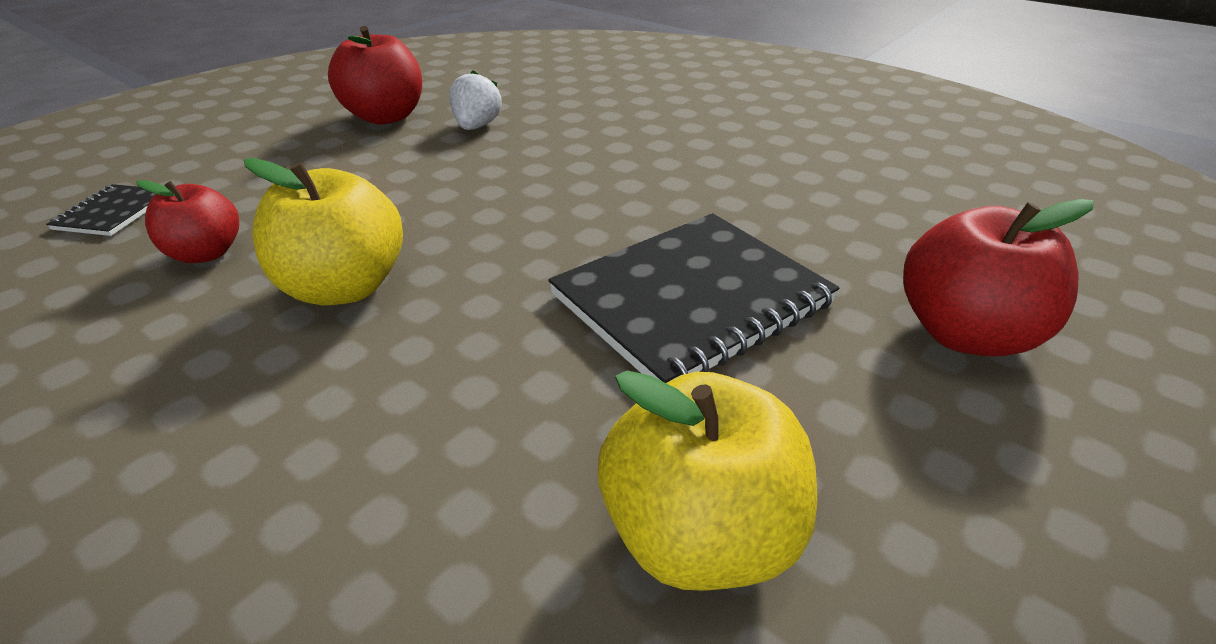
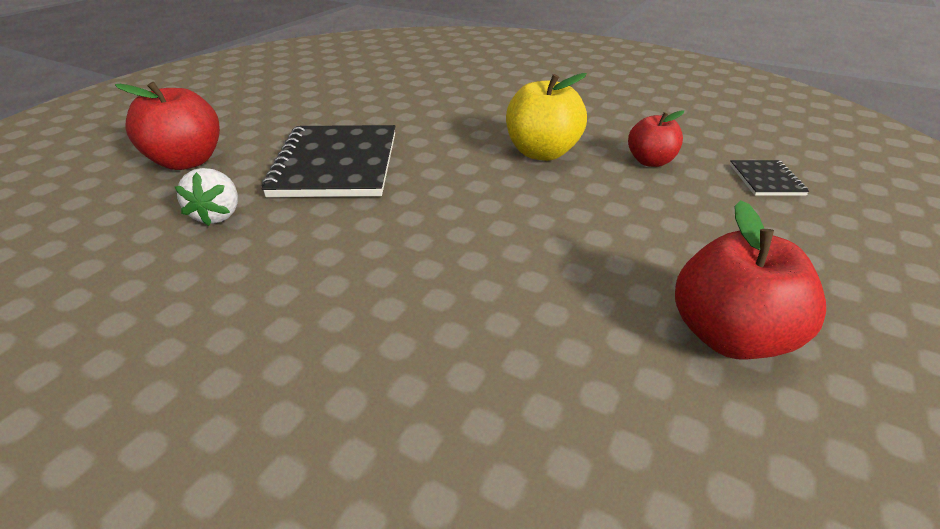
camera: 170 degrees right, 0 degrees up
(476, 127) = (586, 327): white strawberry -> white strawberry (218, 215)
(691, 299) = (336, 164): black notebook -> black notebook turned 45 degrees counterclockwise
(699, 533) = (350, 103): yellow apple -> none

